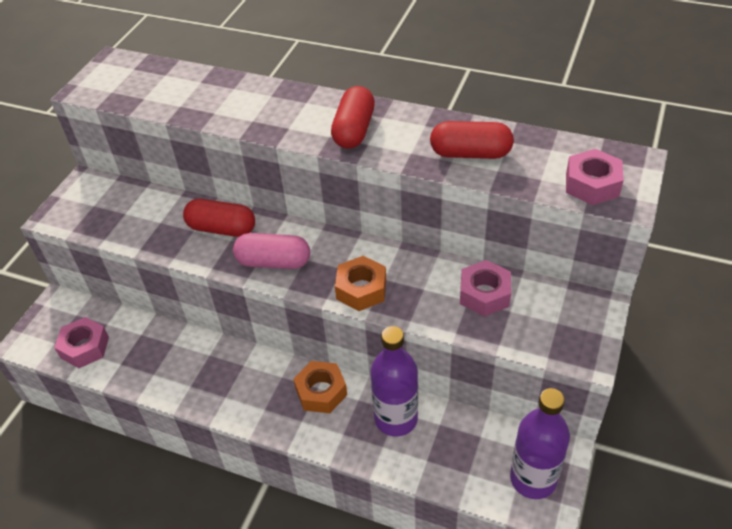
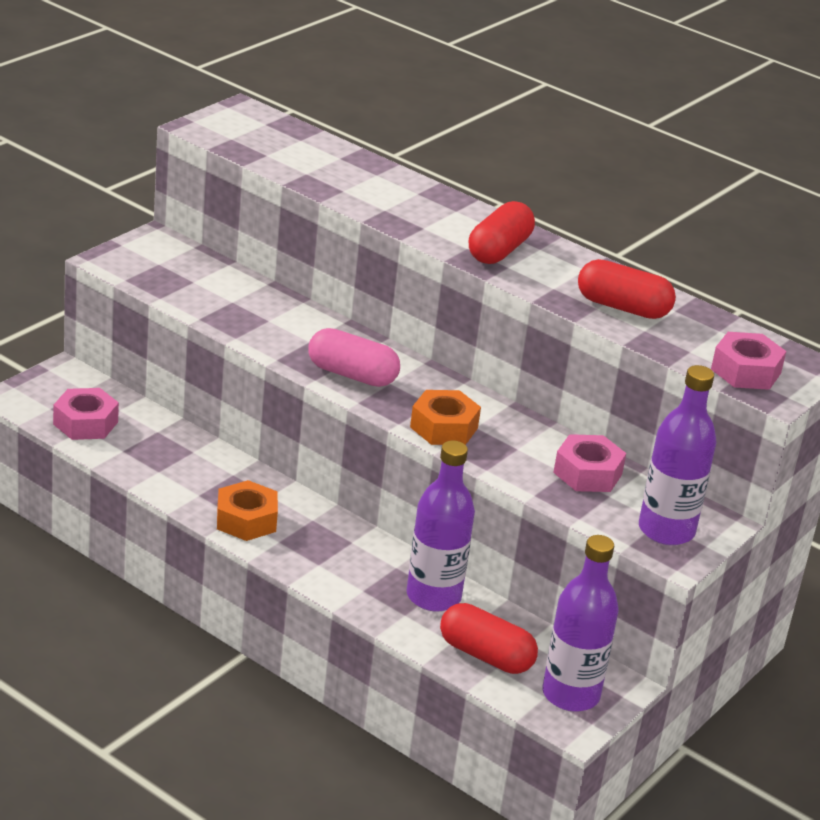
camera: 10 degrees right, 15 degrees down
(222, 229) = (304, 328): red capsule -> red capsule (485, 655)
(321, 392) = (354, 546): orange nut -> orange nut (246, 520)
(567, 330) = (666, 530): none -> purple bottle

